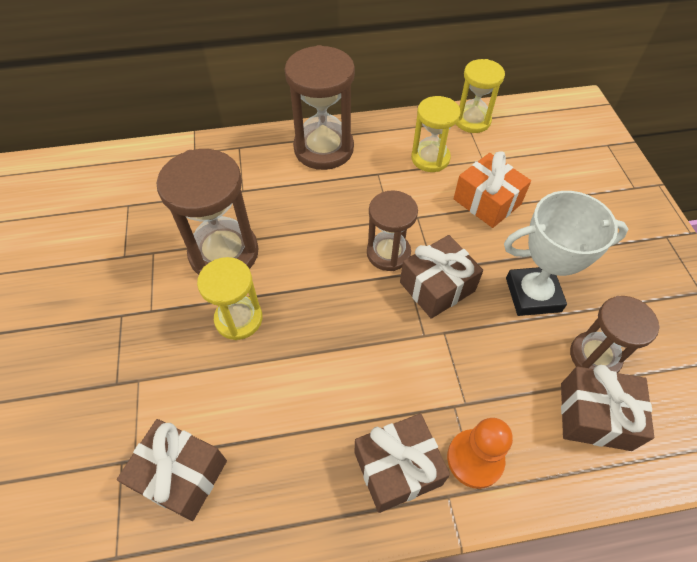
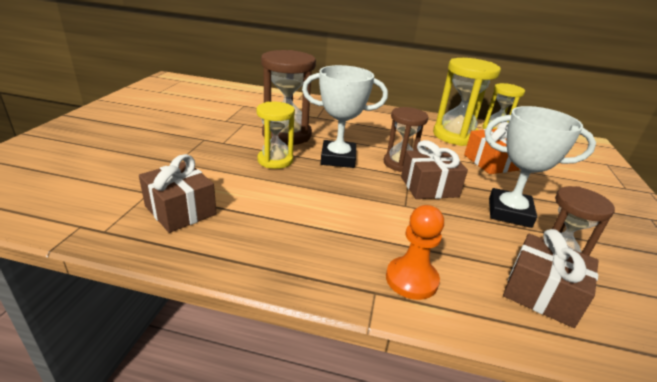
camera: 20 degrees right, 25 degrees down
(312, 277) = (338, 158): none -> white trophy
(323, 149) = (381, 115): brown hourglass -> none
(397, 468) = (341, 261): brown gift -> none
(430, 158) = (455, 136): yellow hourglass -> yellow hourglass, size x1.57

